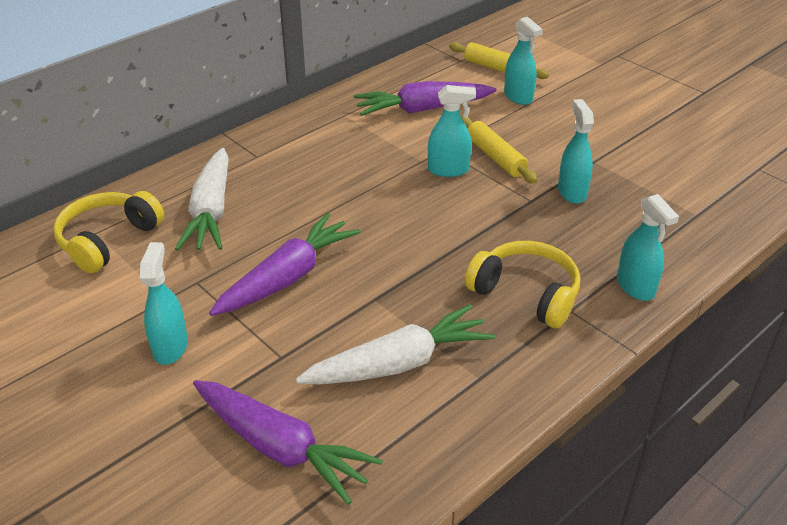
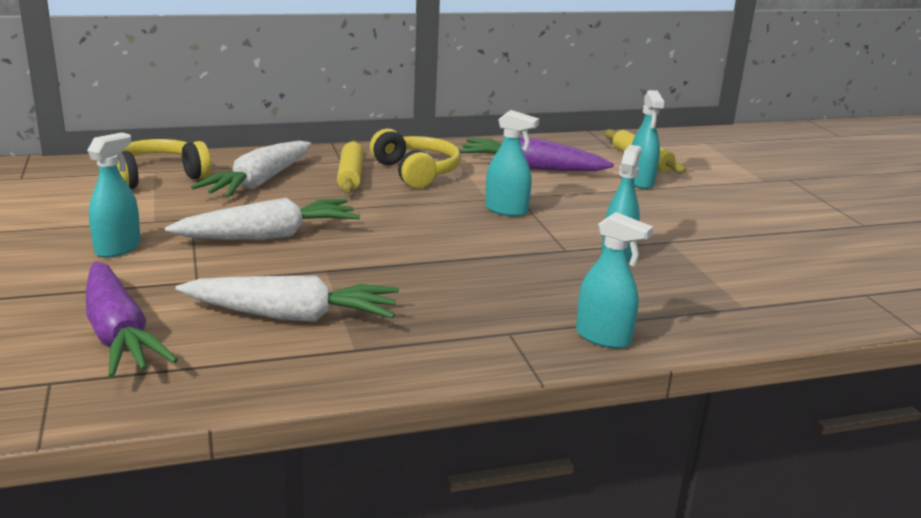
camera: 25 degrees right, 15 degrees down
(287, 277) = (268, 236): purple carrot -> white carrot
(495, 157) = (565, 214): yellow rolling pin -> yellow rolling pin (350, 176)
(526, 293) = (477, 308): yellow headphones -> yellow headphones (416, 172)
(635, 287) = (603, 338): turquoise spray bottle -> turquoise spray bottle turned 60 degrees counterclockwise

